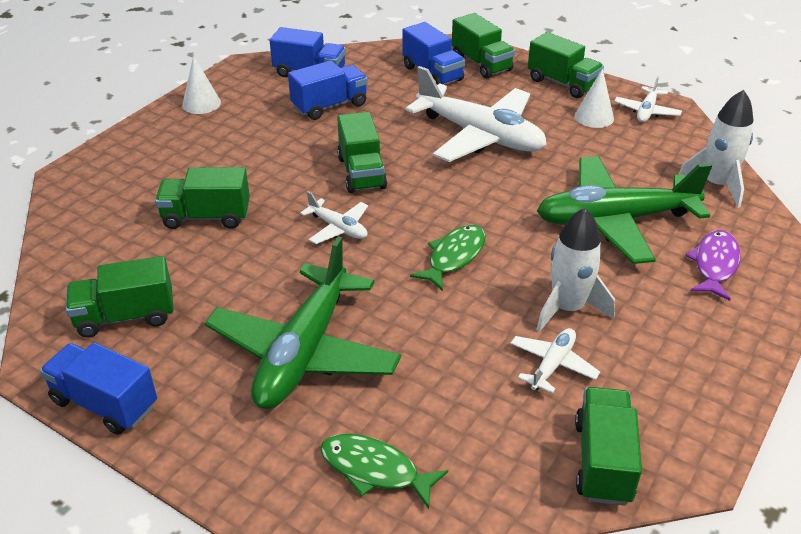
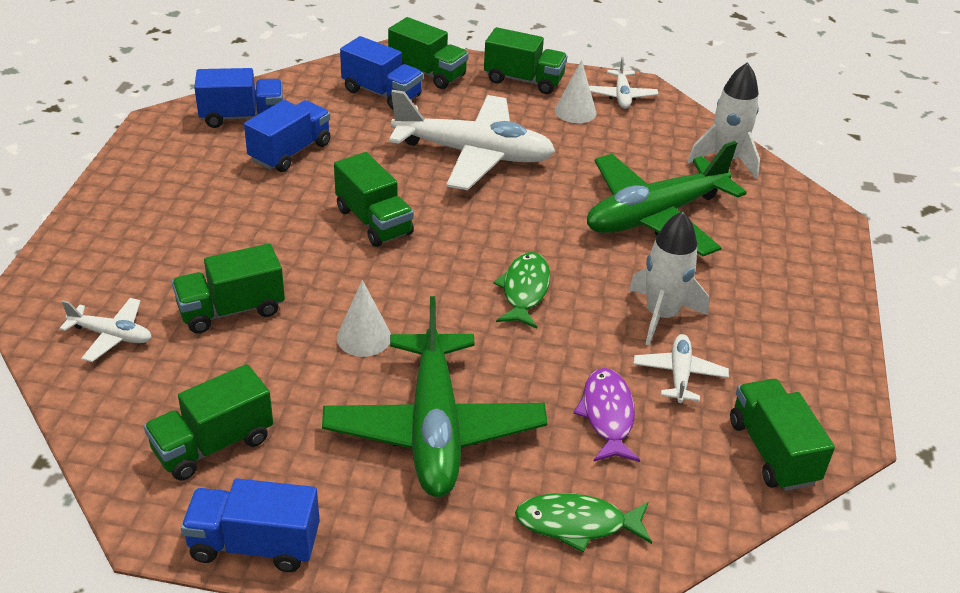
camera: 25 degrees left, 0 degrees up
(201, 103) = (135, 178): white cone -> white cone (364, 337)
(338, 228) = (387, 288): white plane -> white plane (111, 335)
(714, 265) = (766, 240): purple fish -> purple fish (607, 415)

